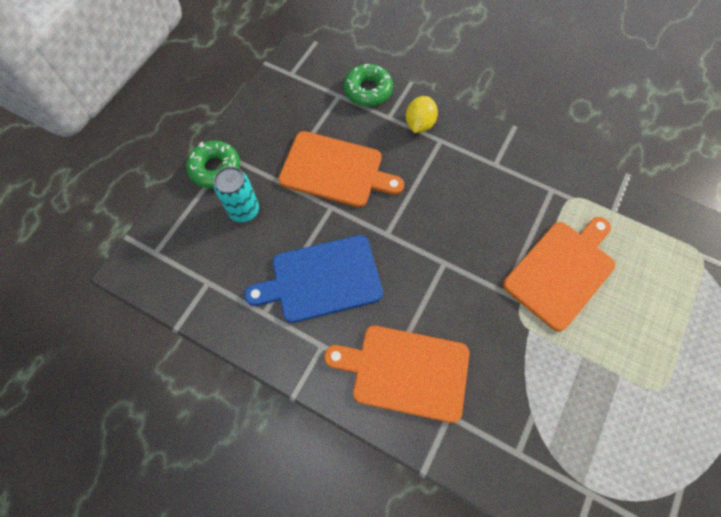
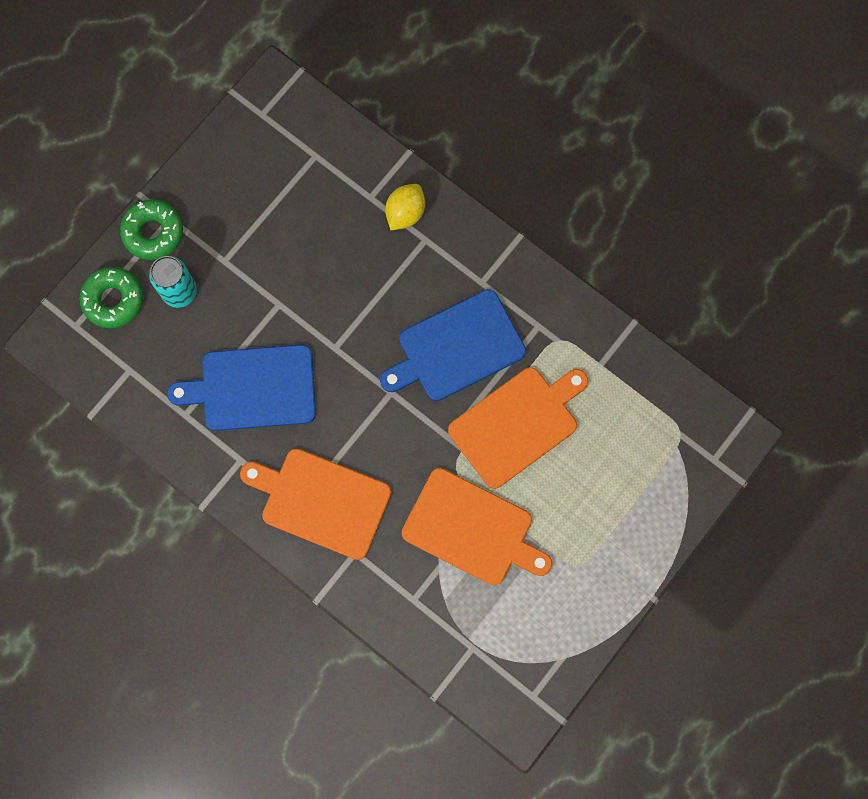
camera: 10 degrees right, 10 degrees up
(335, 170) = (292, 258): orange cutting board -> orange cutting board (472, 529)
(368, 90) = (353, 154): green donut -> green donut (113, 300)
(490, 217) = (457, 348): none -> blue cutting board

